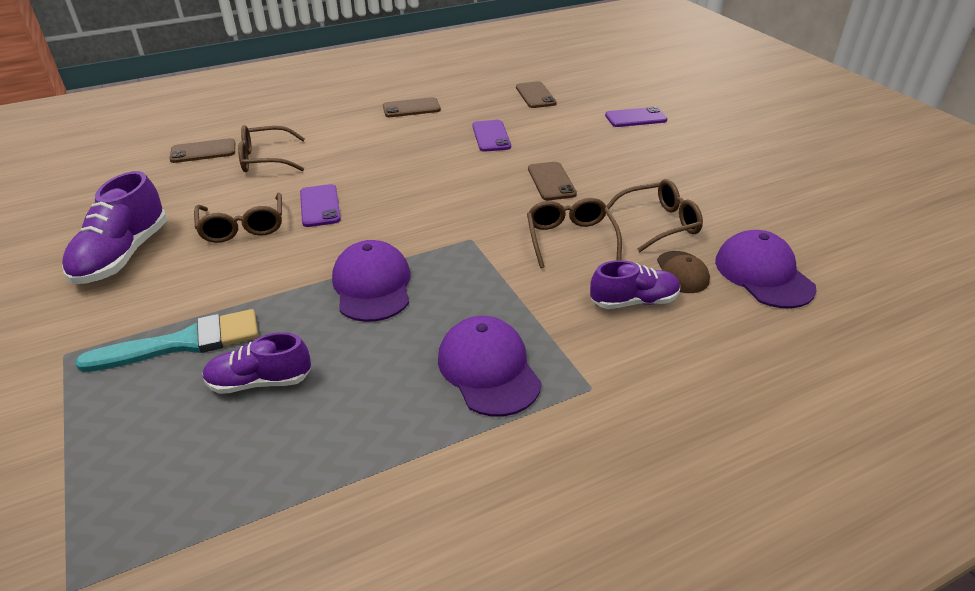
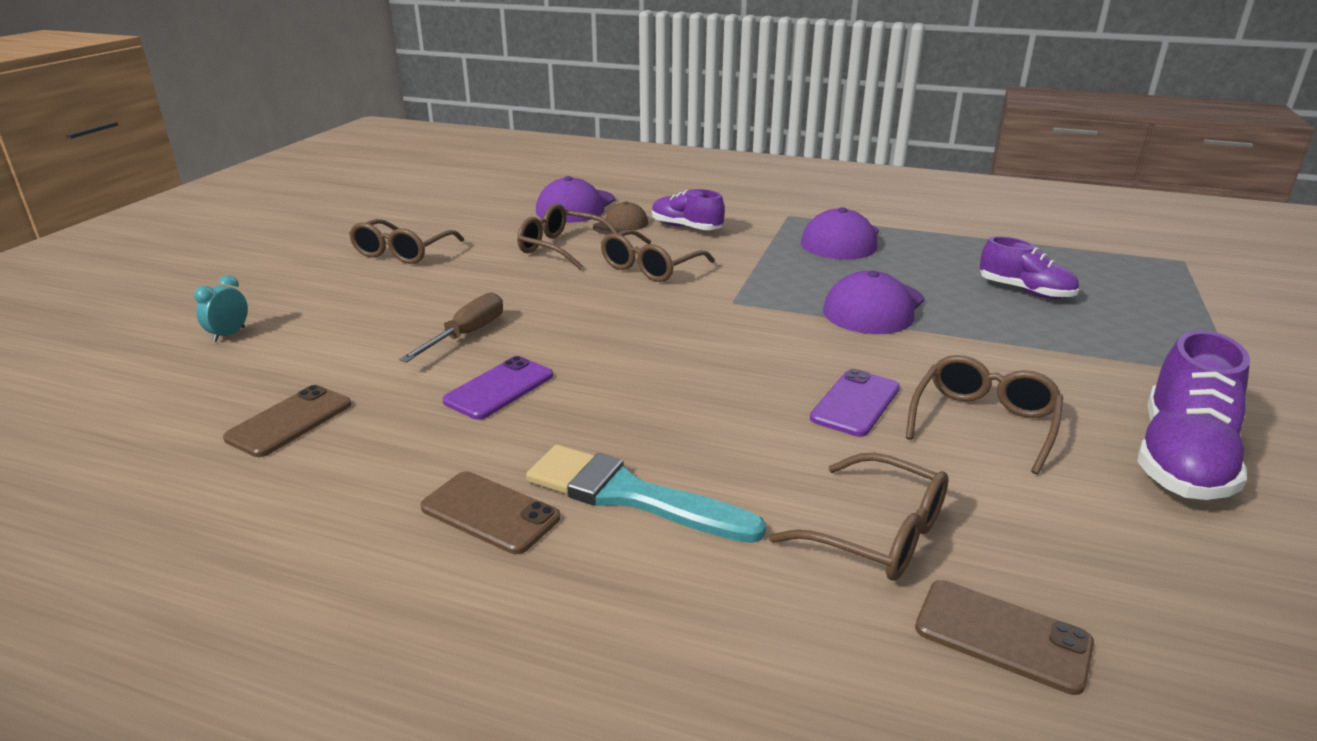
camera: 135 degrees left, 10 degrees down
(123, 255) = (1181, 459): purple shoe -> purple shoe turned 150 degrees clockwise
(183, 343) = (1094, 337): turquoise brush -> turquoise brush (630, 495)
(551, 181) = (562, 309): brown phone -> none
(560, 147) = (466, 335): none -> brown screwdriver
(635, 118) = (307, 324): purple phone -> none
(648, 101) = (229, 334): none -> turquoise clock
(723, 167) = (402, 252): none -> brown glasses

